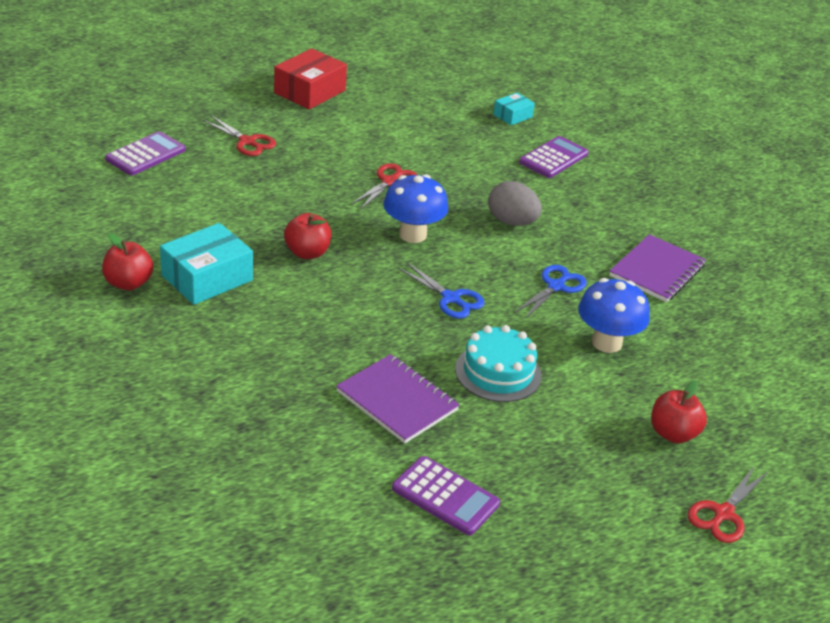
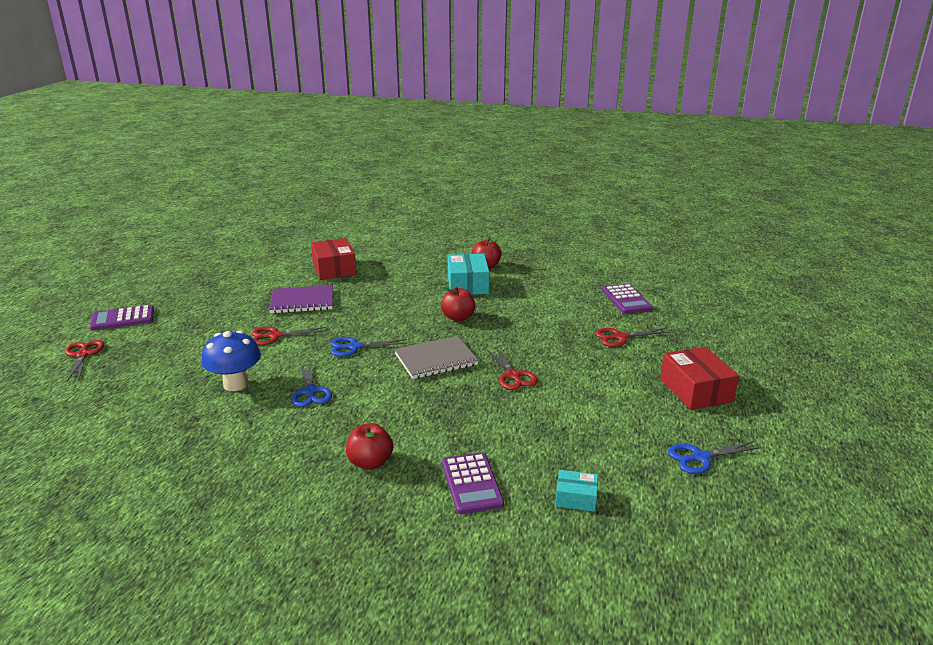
camera: 130 degrees right, 10 degrees down
(267, 429) = (334, 269): none -> red box
(406, 79) = (700, 457): none -> blue scissors
(412, 234) = (436, 360): blue mushroom -> grey notebook
(445, 496) = (230, 291): purple calculator -> purple calculator (123, 319)
(498, 372) = (275, 336): turquoise cake -> red scissors
(512, 116) = (576, 498): turquoise box -> turquoise box turned 75 degrees counterclockwise
(512, 222) = (403, 409): grey egg -> none
(657, 271) = (259, 450): purple notebook -> none
(673, 433) = (144, 368): red apple -> red apple (370, 462)

